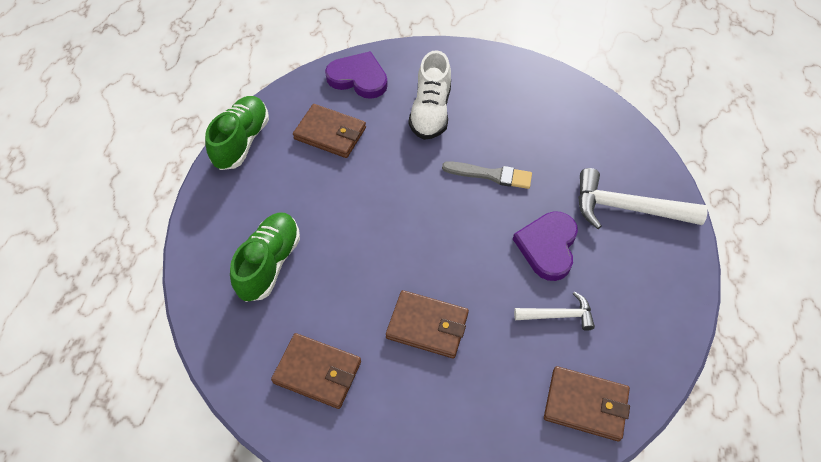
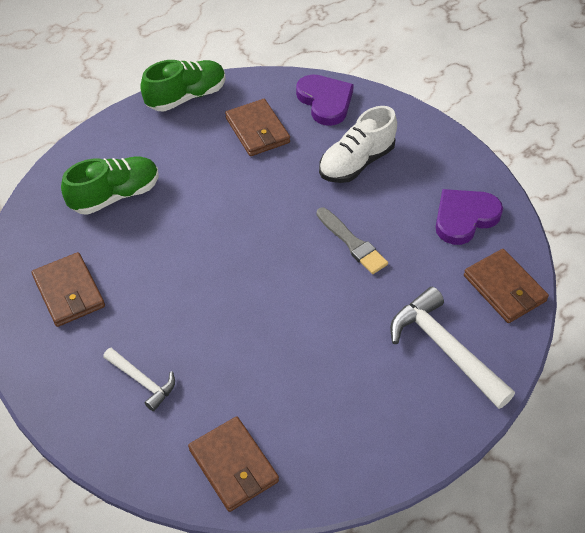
camera: 40 degrees right, 5 degrees down
(427, 326) = (178, 318): brown wallet -> brown wallet (504, 288)
(548, 246) = (338, 329): purple heart -> purple heart (464, 217)
(558, 315) = (287, 385): white hammer -> white hammer (142, 381)

